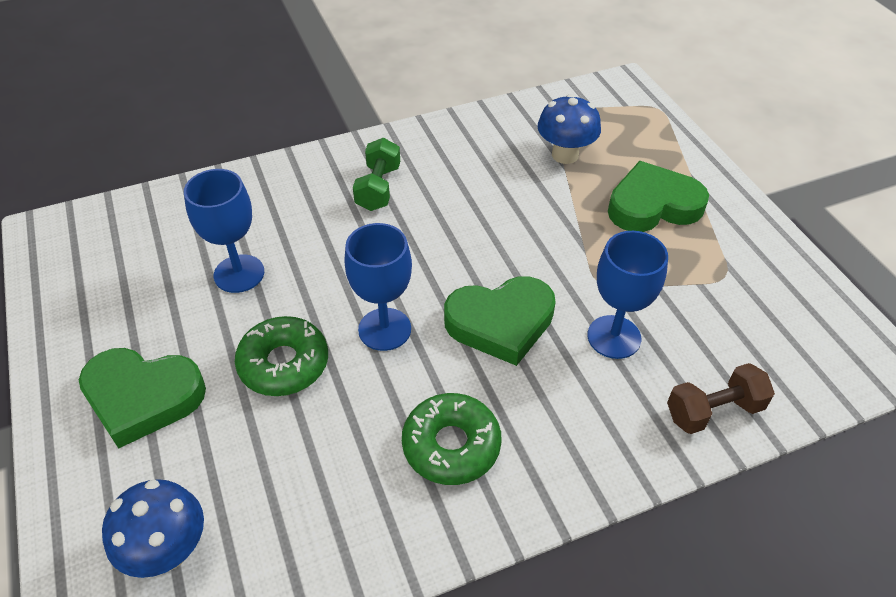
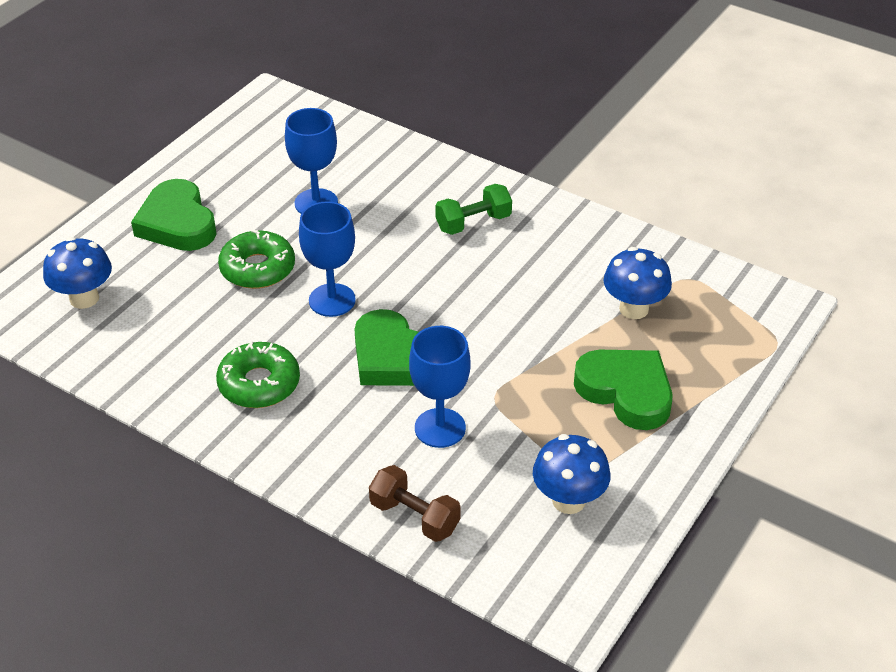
camera: 55 degrees right, 5 degrees down
(753, 299) = (568, 500): none -> blue mushroom

